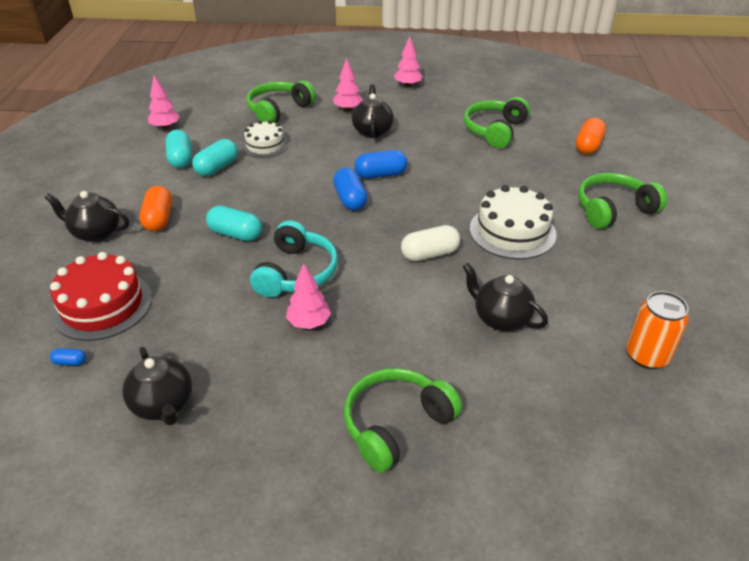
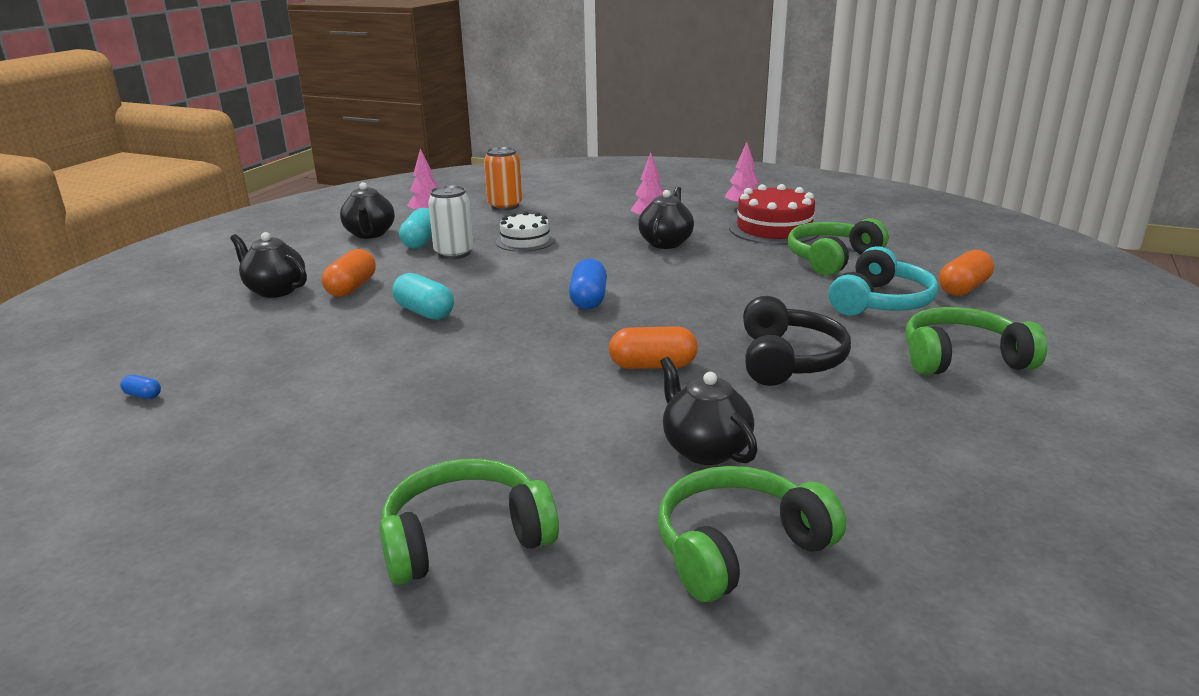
camera: 20 degrees right, 15 degrees down
(102, 305) = (223, 351): red cake -> red cake (774, 229)
(163, 405) = (201, 455): black teapot -> black teapot (370, 234)
(217, 168) = (454, 253): turquoise capsule -> white can
(278, 110) = (565, 214): green headphones -> green headphones (738, 548)
(296, 272) = (465, 357): turquoise headphones -> turquoise headphones (880, 302)
(309, 323) = (440, 408): pink tree -> none
(380, 174) = (646, 282): blue capsule -> none
(430, 254) = (652, 366): white capsule -> orange capsule
(512, 231) = (788, 360): white cake -> black headphones
(647, 356) = (916, 537): orange can -> orange can (505, 206)

